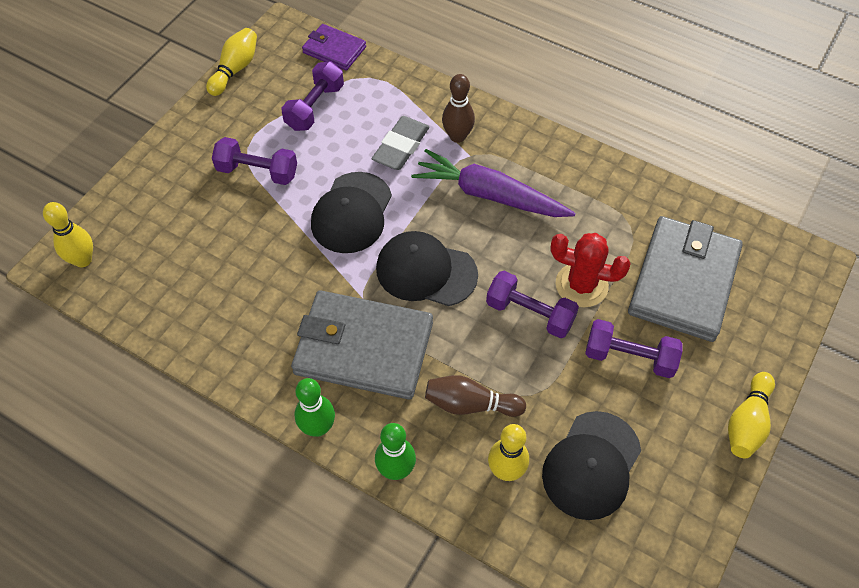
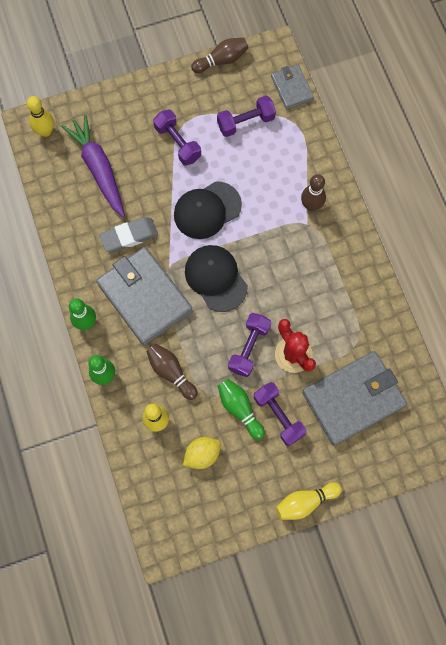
camera: 40 degrees right, 15 degrees up
(235, 69) = (221, 60): yellow bowling pin -> brown bowling pin
(334, 50) = (291, 88): purple wallet -> grey wallet
(401, 147) = (272, 187): grey eraser -> grey eraser (129, 236)
(489, 195) = (294, 258): purple carrot -> purple carrot (98, 169)
(530, 313) = (249, 348): purple dumbbell -> purple dumbbell turned 45 degrees clockwise
(582, 383) = (239, 409): none -> green bowling pin
(591, 465) = (202, 454): black cap -> yellow lemon

